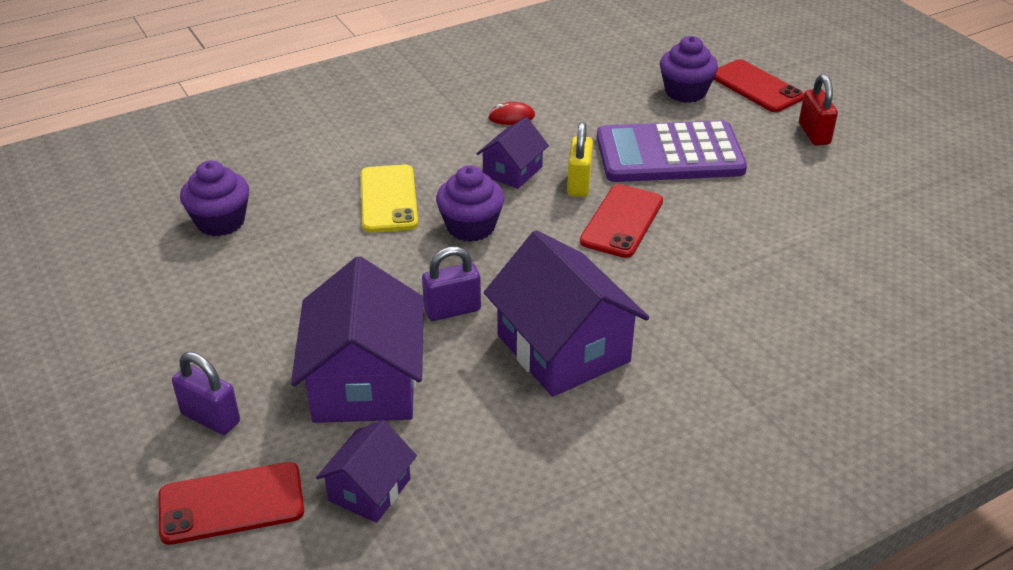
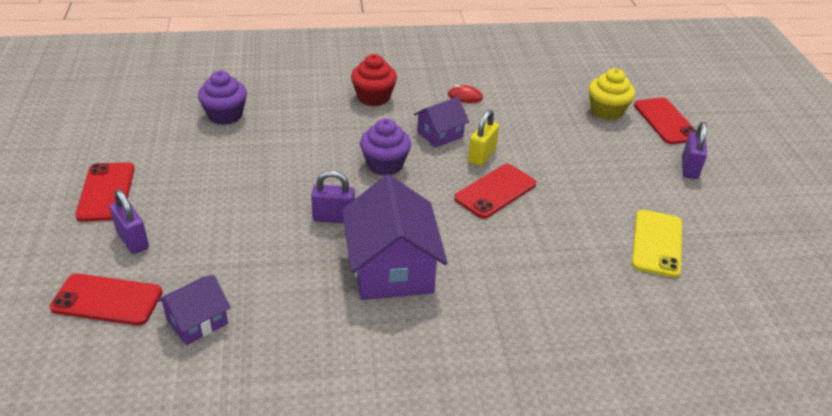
camera: 20 degrees right, 0 degrees up
(127, 368) = (106, 192): none -> red phone
(365, 383) = (243, 249): purple house -> none
(388, 199) = (342, 130): yellow phone -> yellow phone (657, 243)
(400, 147) = (373, 97): none -> red cupcake
(669, 154) = (564, 153): purple calculator -> none
(685, 92) = (606, 111): purple cupcake -> yellow cupcake
(814, 134) = (689, 168): red padlock -> purple padlock

